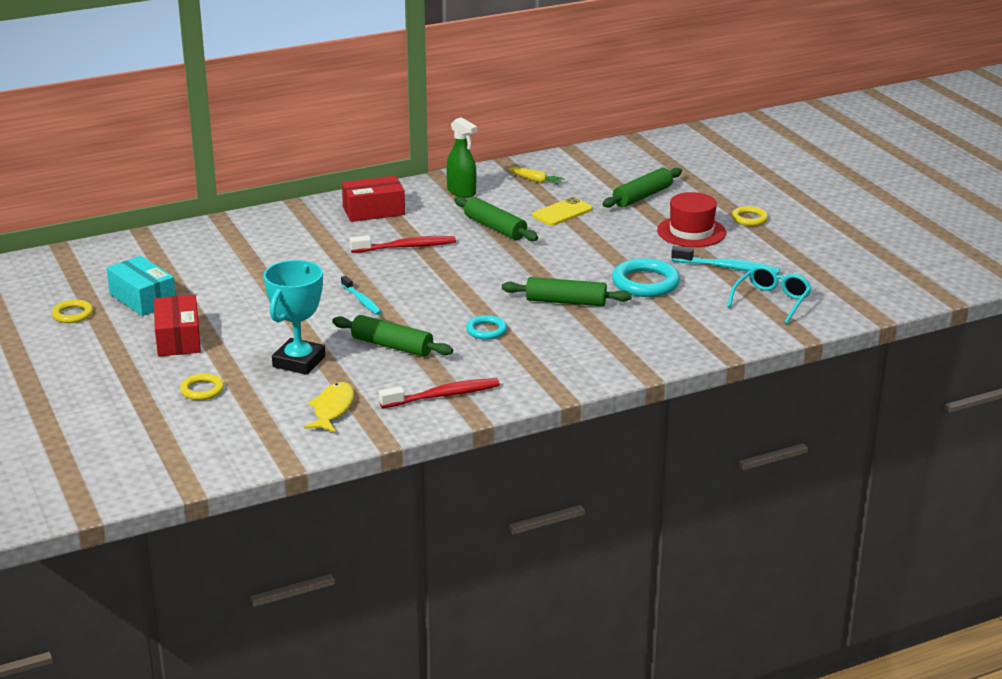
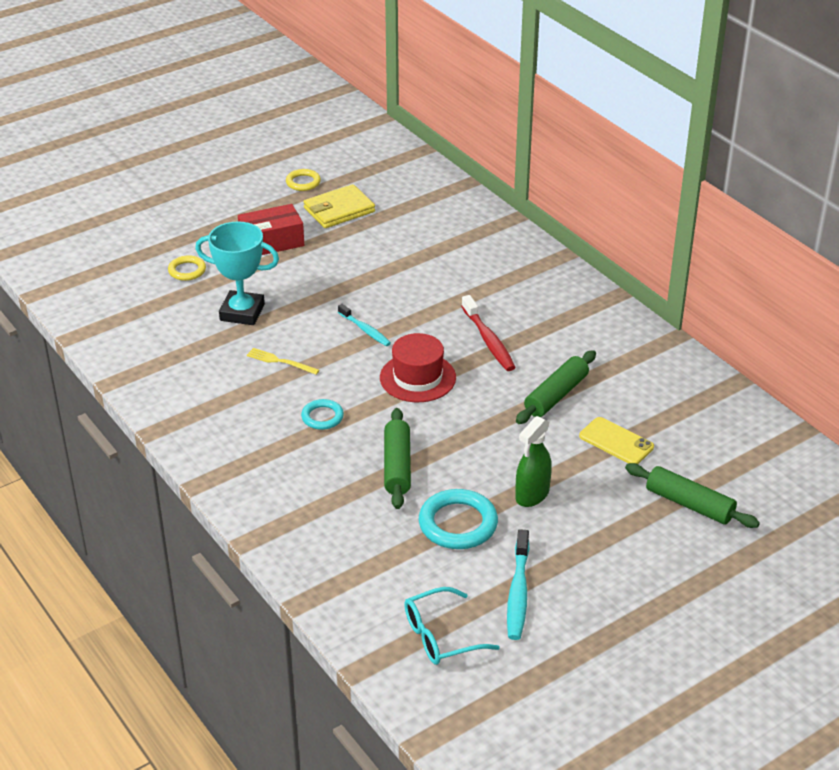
camera: 80 degrees right, 10 degrees up
(142, 299) = (339, 210): turquoise box -> yellow wallet
(332, 409) = (162, 344): yellow fish -> none
(362, 301) = (365, 330): turquoise toothbrush -> turquoise toothbrush turned 90 degrees counterclockwise
(373, 211) = (564, 307): red box -> none
(392, 346) = (280, 361): green rolling pin -> yellow fork
(443, 395) = (192, 405): red toothbrush -> none
(461, 192) = (637, 360): green spray bottle -> green spray bottle (532, 495)
(535, 180) = (694, 412): yellow carrot -> none
(691, 232) = (606, 554): red hat -> red hat (417, 378)
(749, 219) = (665, 607): yellow ring -> none
(771, 301) = (441, 636): turquoise glasses -> turquoise glasses turned 135 degrees clockwise

